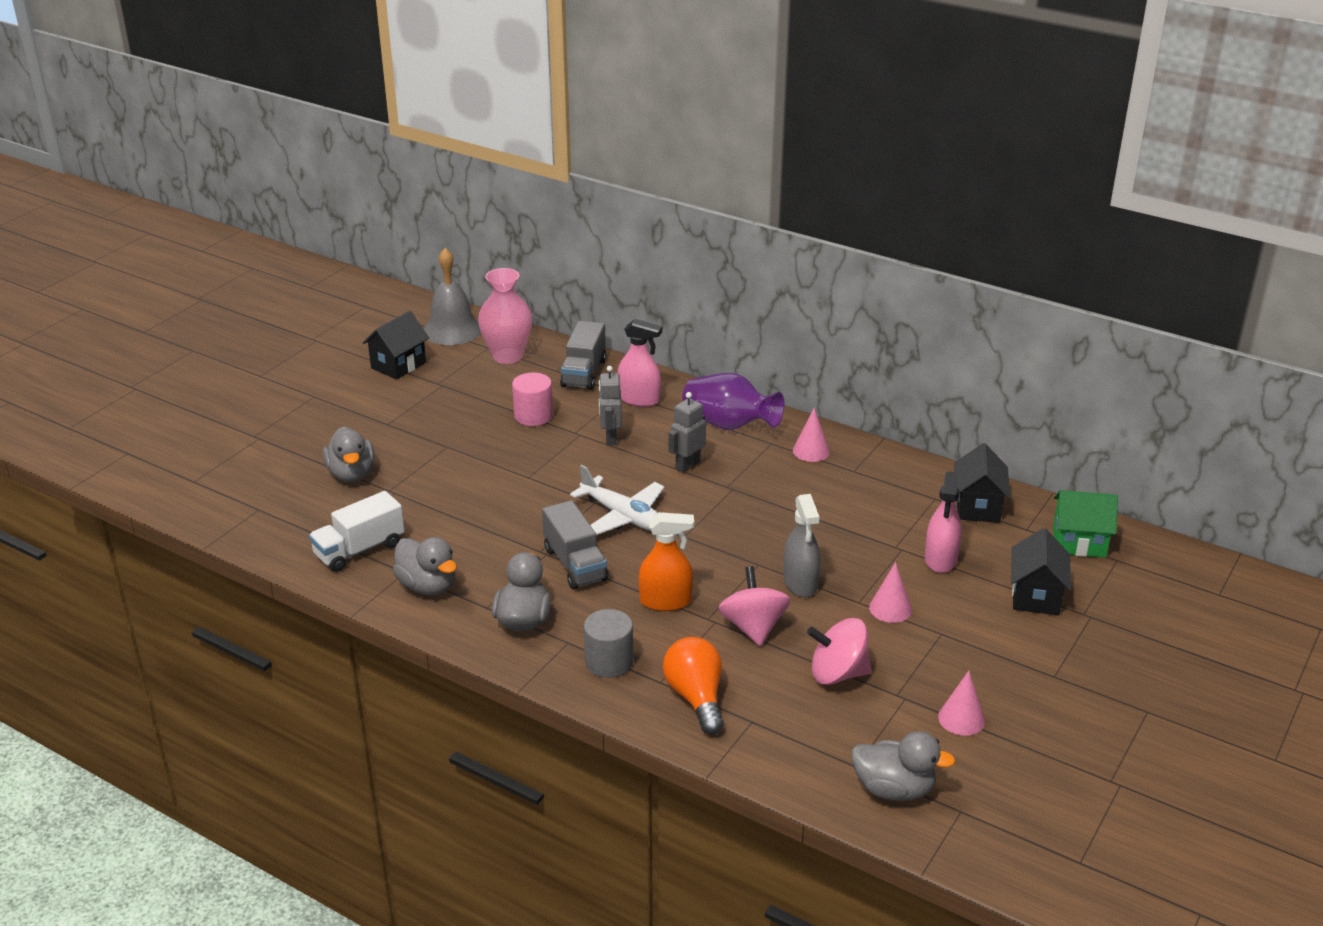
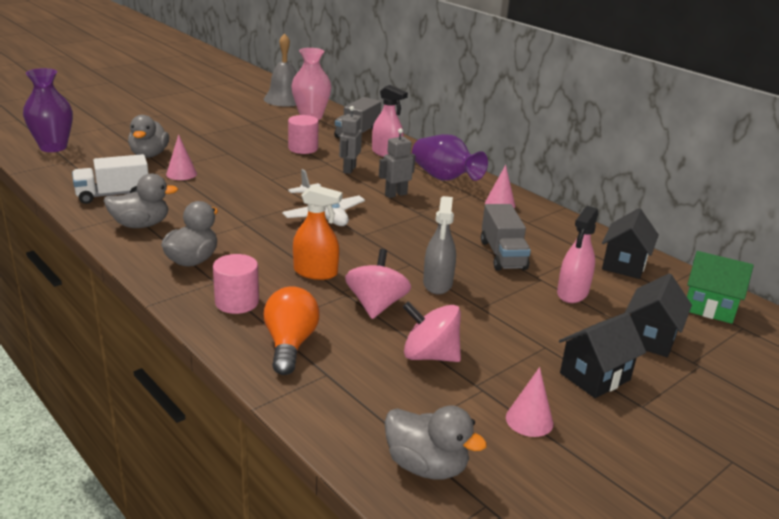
camera: 15 degrees right, 5 degrees down
(219, 491) = (53, 147): none -> purple vase
(398, 365) = (234, 109): black house -> black house (595, 377)
(428, 586) = (141, 225): grey duck -> grey duck turned 75 degrees counterclockwise
(575, 564) = (262, 234): grey truck -> grey truck (502, 255)
(609, 662) = (237, 302): grey cylinder -> pink cylinder
(890, 608) = (507, 318): pink cone -> pink cone (181, 174)

